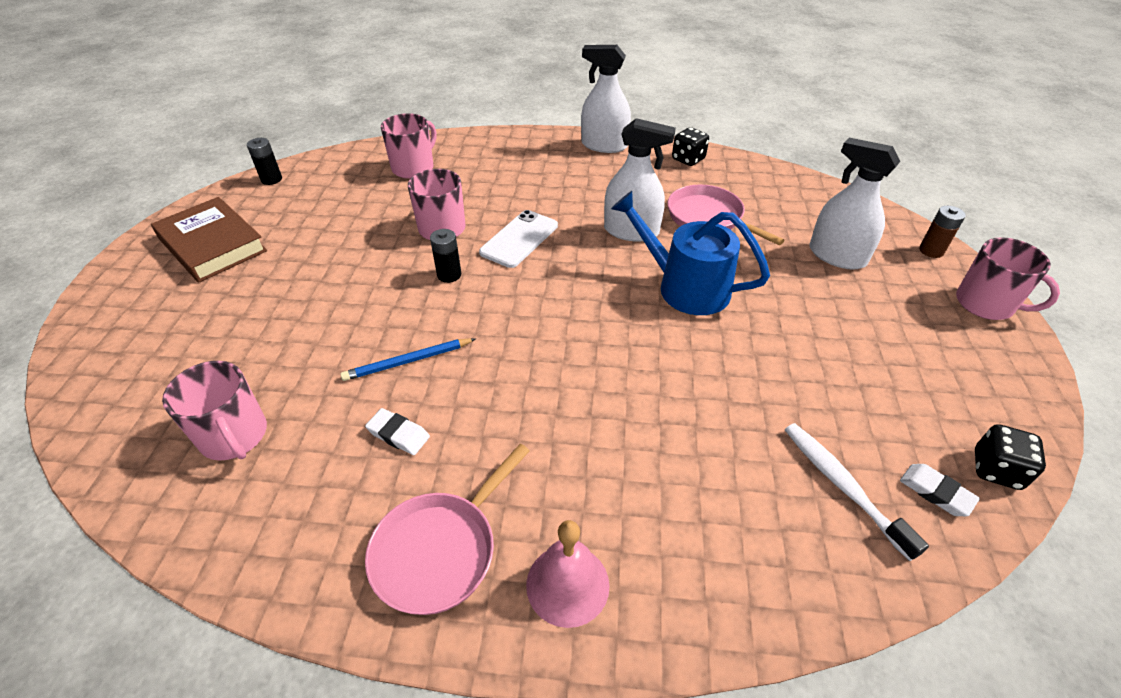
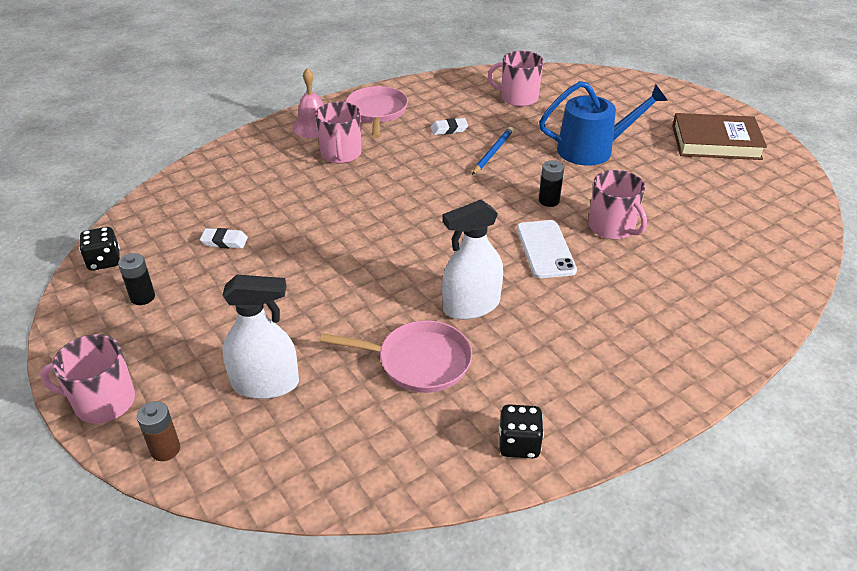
camera: 140 degrees right, 5 degrees down
(271, 179) = (798, 193): black battery -> black battery (142, 297)
(414, 168) = (735, 263): pink mug -> pink mug (341, 154)
(604, 145) = (631, 407): white spray bottle -> none
(685, 287) = (378, 278): blue watering can -> blue watering can (592, 149)
(842, 485) = (201, 212): white toothbrush -> none
(936, 492) = (143, 233): white eraser -> white eraser (224, 241)

